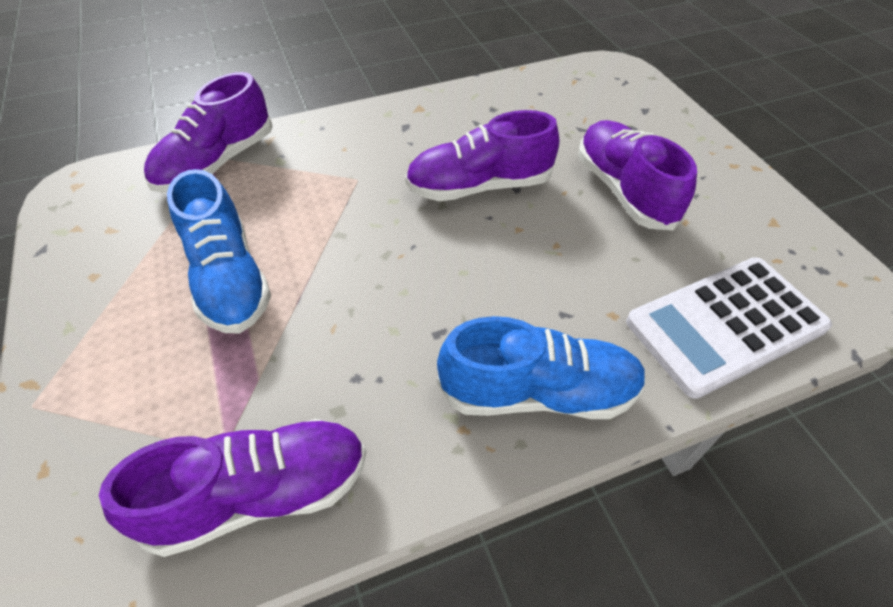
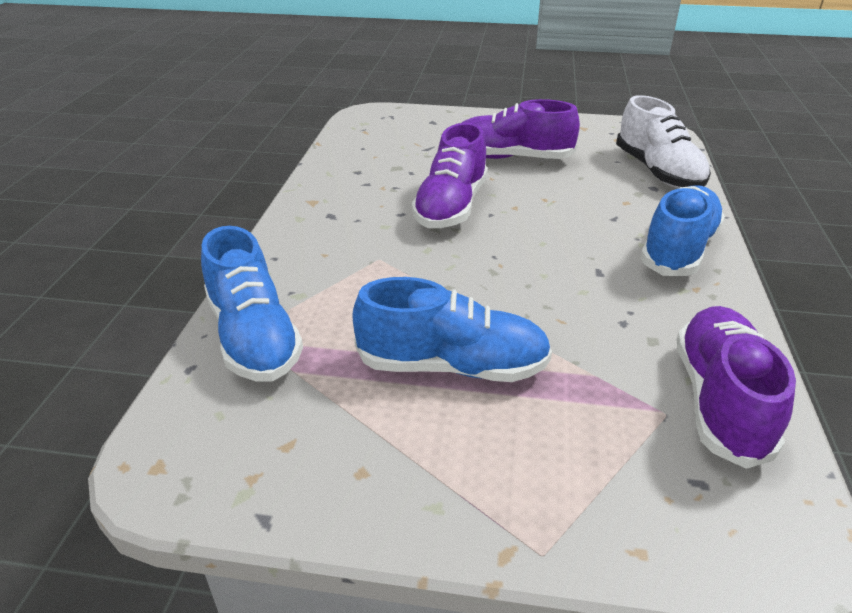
camera: 60 degrees left, 15 degrees down
(217, 163) = (253, 337): purple shoe -> blue shoe
(725, 325) = (658, 172): white calculator -> white shoe

